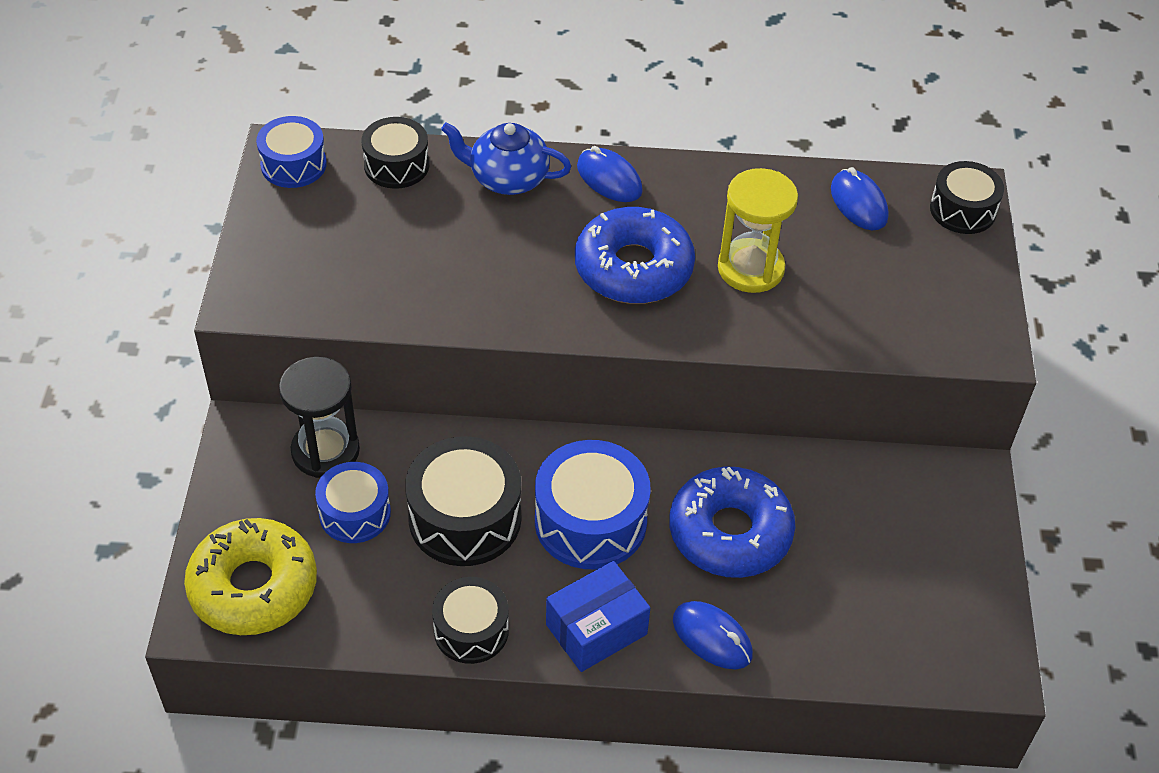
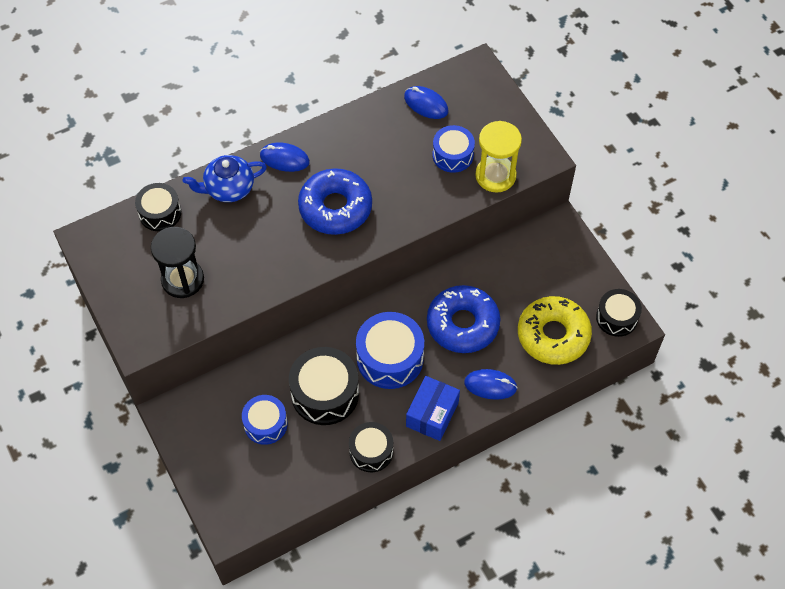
camera: 30 degrees left, 10 degrees up
(253, 587) = (243, 495): yellow donut -> yellow donut (553, 335)
(293, 165) = (100, 244): blue drum -> blue drum (452, 155)
(325, 451) = (223, 398): black hourglass -> black hourglass (182, 280)
(750, 268) = (396, 175): yellow hourglass -> yellow hourglass (495, 175)
(962, 210) = (481, 80): black drum -> black drum (616, 318)

